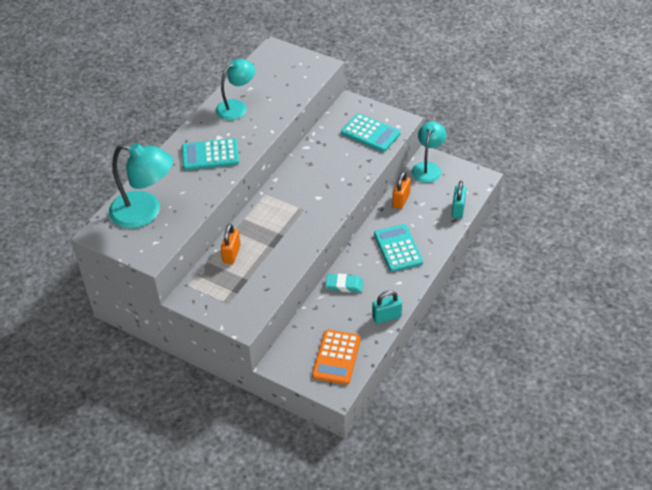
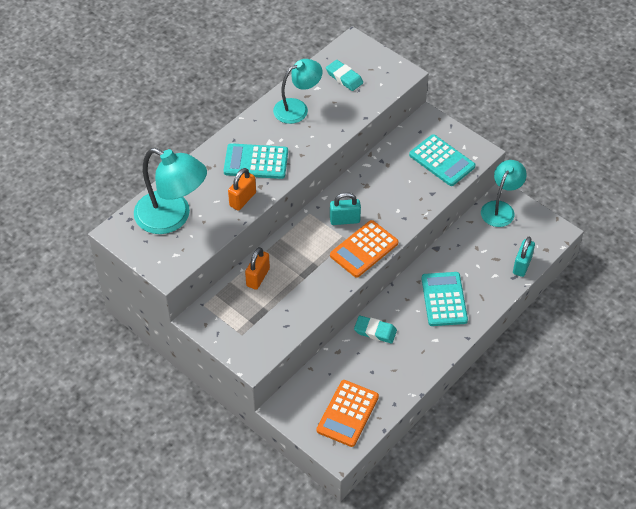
camera: 10 degrees right, 5 degrees up
(272, 76) = (344, 77): none -> turquoise eraser
(320, 215) = (364, 249): none -> orange calculator
(386, 317) = (412, 377): turquoise padlock -> turquoise padlock (344, 220)
(401, 200) = (461, 242): orange padlock -> orange padlock (242, 199)

